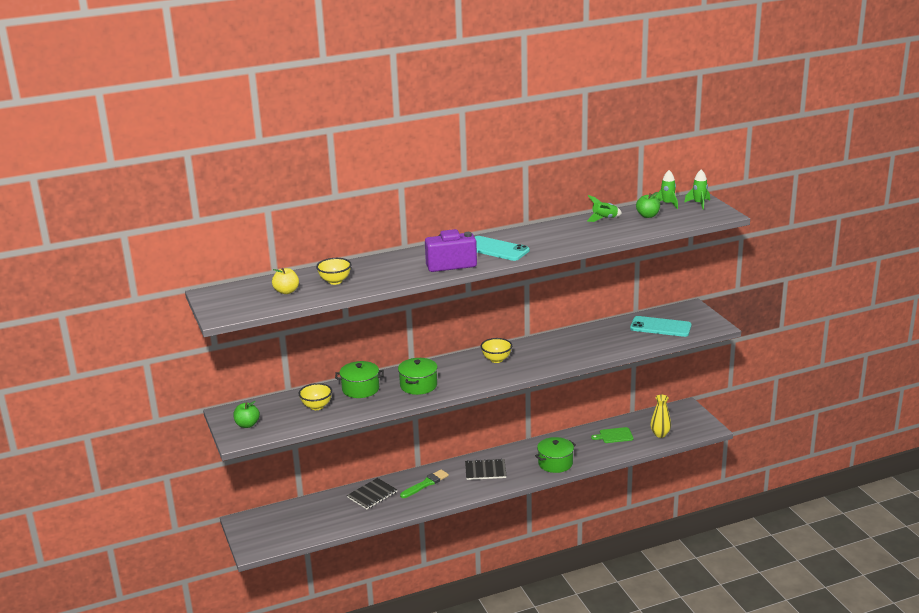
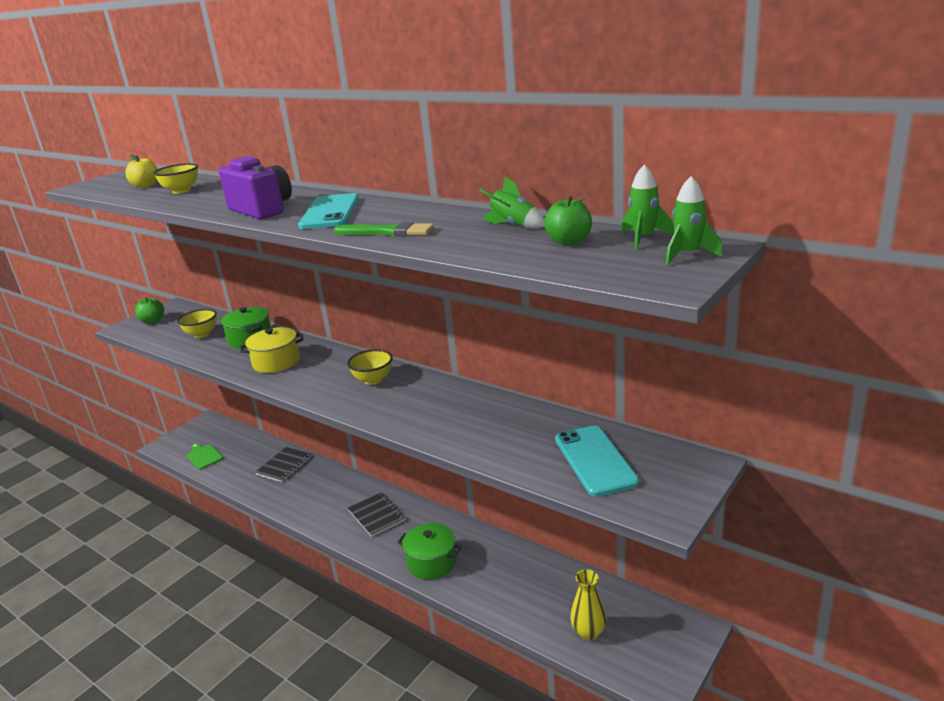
camera: 60 degrees right, 0 degrees up
(372, 495) = (284, 465): black notebook -> black notebook turned 75 degrees counterclockwise
(418, 385) = (276, 362): green pot -> yellow pot
(425, 484) = (323, 488): green brush -> green brush (387, 232)
(614, 436) = (542, 586): green cutting board -> green cutting board (204, 456)

